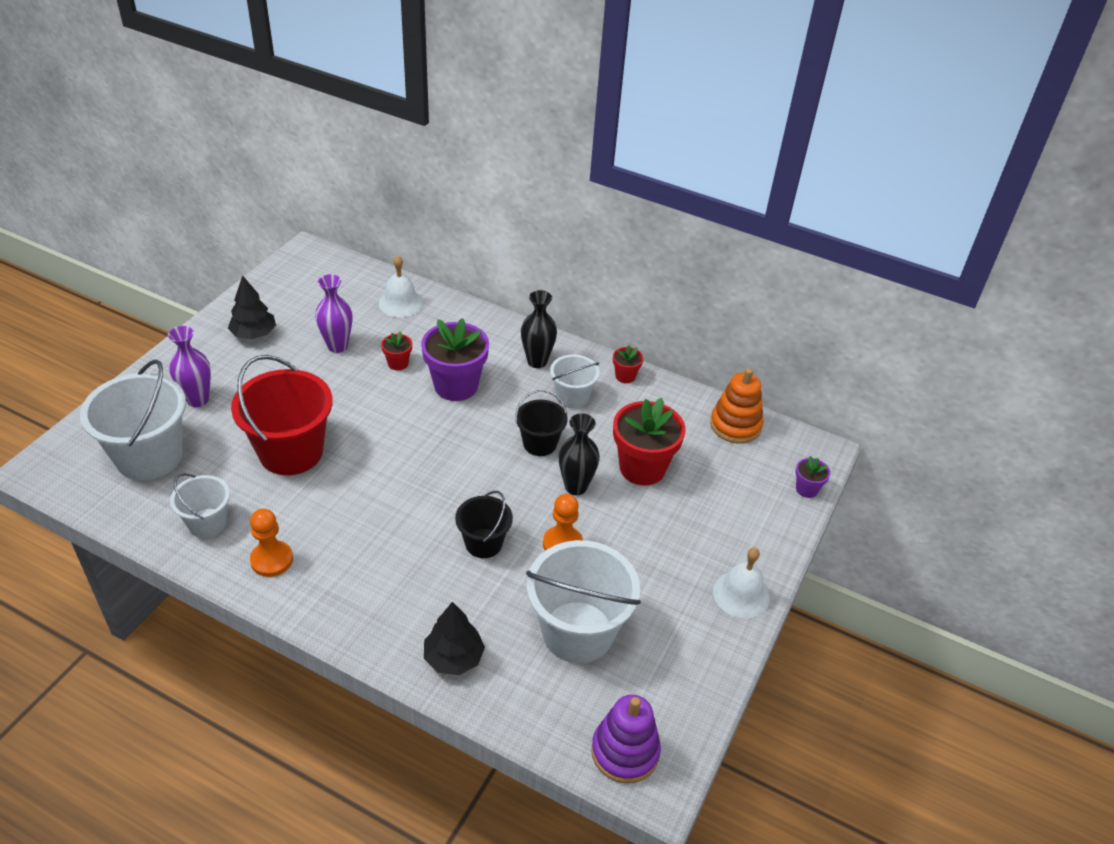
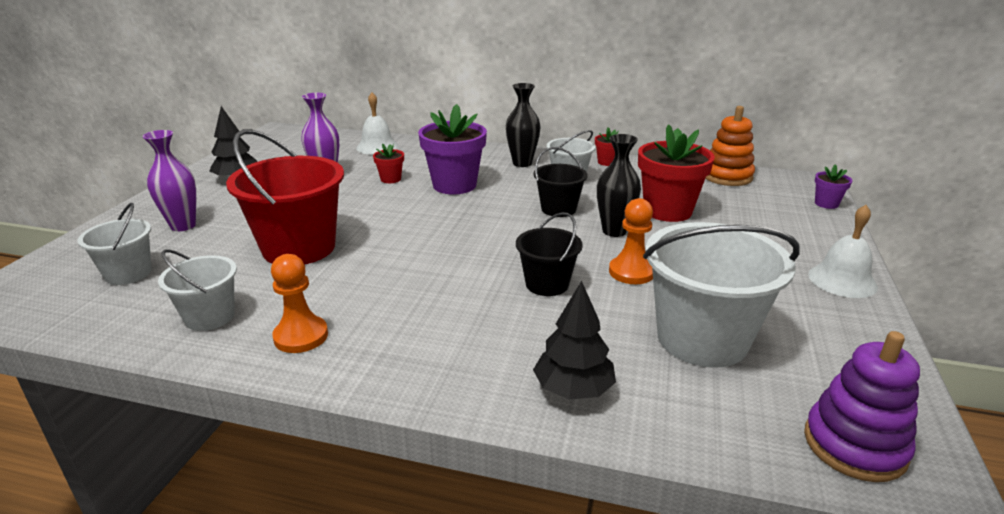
camera: 10 degrees left, 15 degrees down
(149, 456) = (128, 273): white bucket -> white bucket, size x0.55

